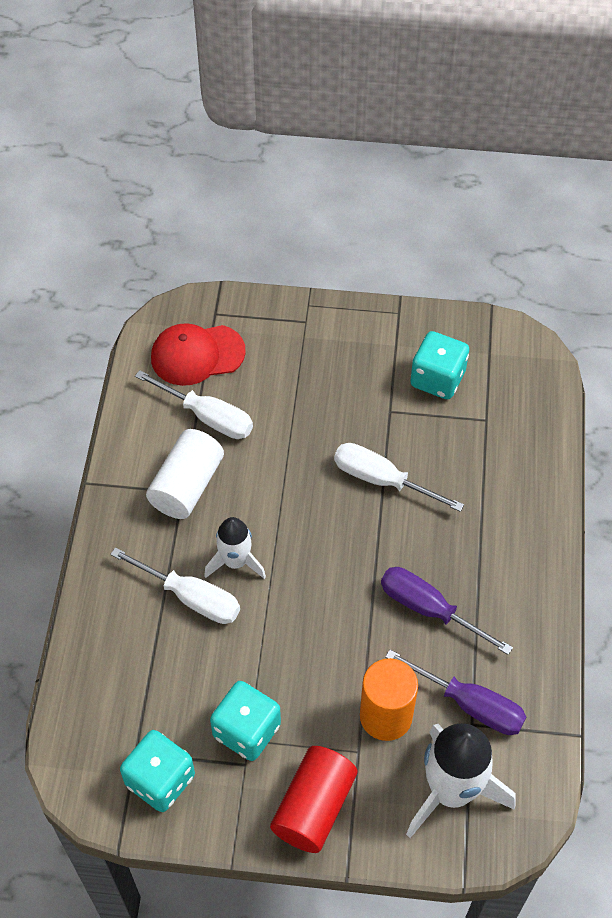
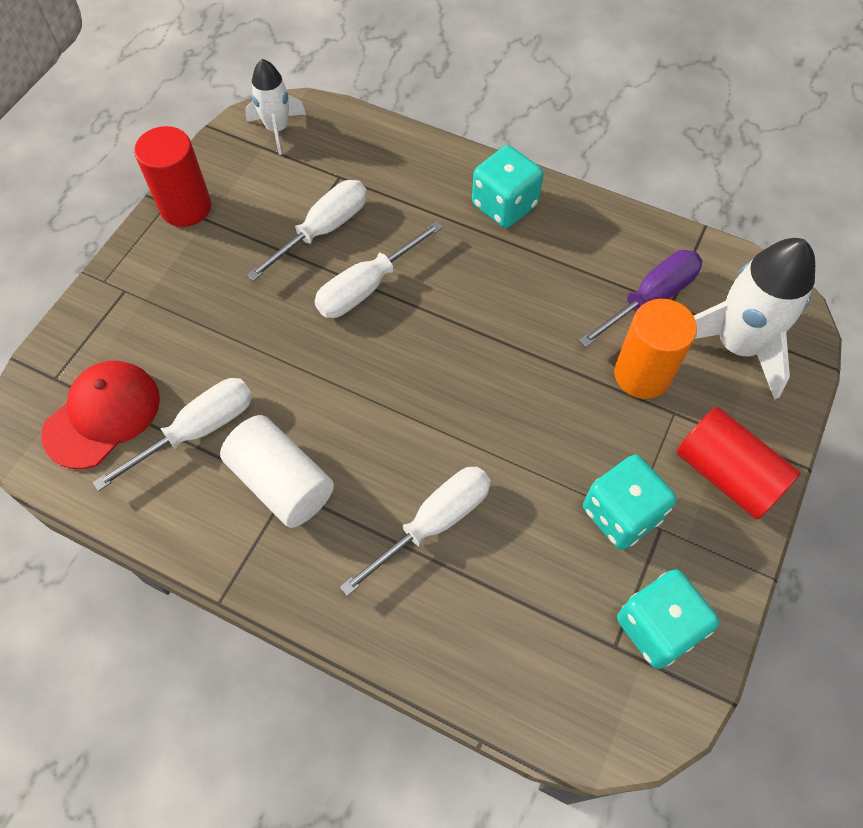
camera: 70 degrees left, 5 degrees up
(197, 355) = (102, 415): red cap -> red cap turned 150 degrees counterclockwise
(235, 562) = (406, 460): white rocket -> white rocket (277, 129)
(400, 326) = (186, 207): none -> red cylinder
(424, 429) = (324, 229): none -> white screwdriver
(428, 609) = (534, 297): purple screwdriver -> none
(437, 379) = (269, 198): turquoise dice -> turquoise dice (504, 205)

